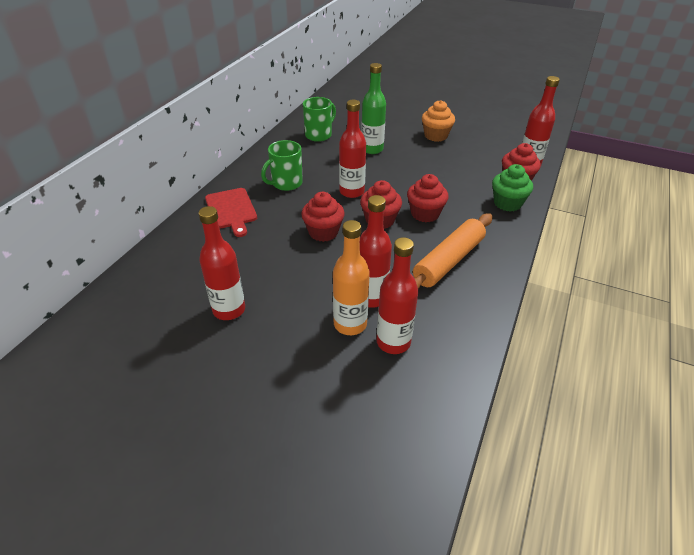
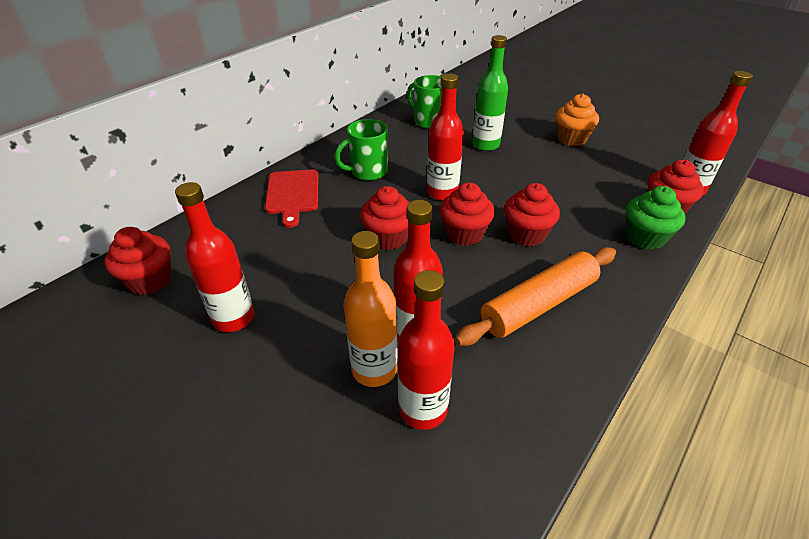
camera: 15 degrees right, 0 degrees up
(145, 295) = (150, 280): none -> red cupcake
(319, 135) = (428, 121): green mug -> green mug turned 105 degrees counterclockwise

